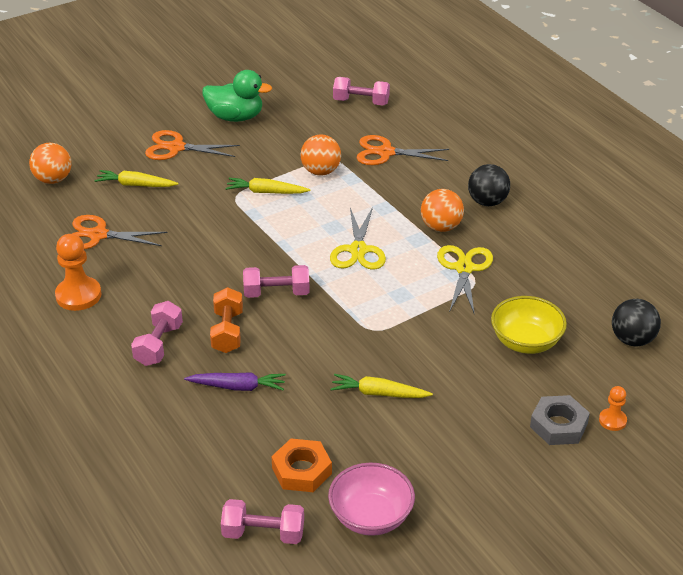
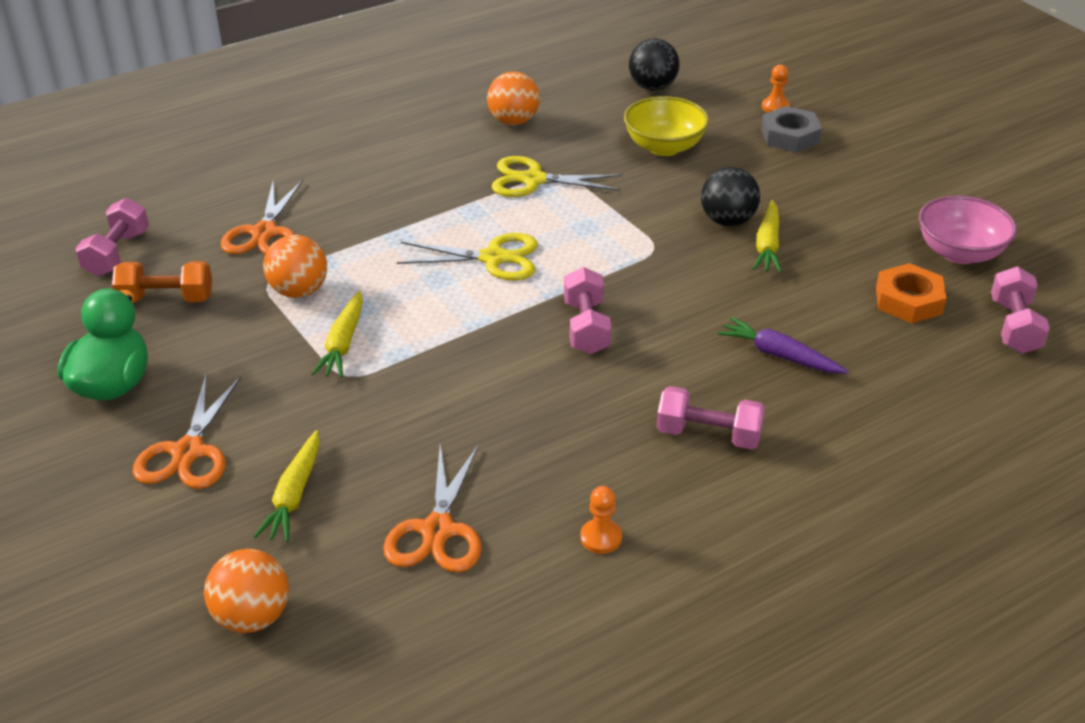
camera: 90 degrees left, 0 degrees up
(78, 295) = (601, 538): orange pawn -> orange pawn, size x0.55
(227, 331) = (672, 369): orange dumbbell -> orange dumbbell (166, 299)
(238, 387) = (779, 355): purple carrot -> purple carrot turned 60 degrees counterclockwise
(441, 227) = (447, 193): orange ball -> orange ball (513, 121)
(487, 202) = (398, 158): black ball -> black ball (727, 221)

